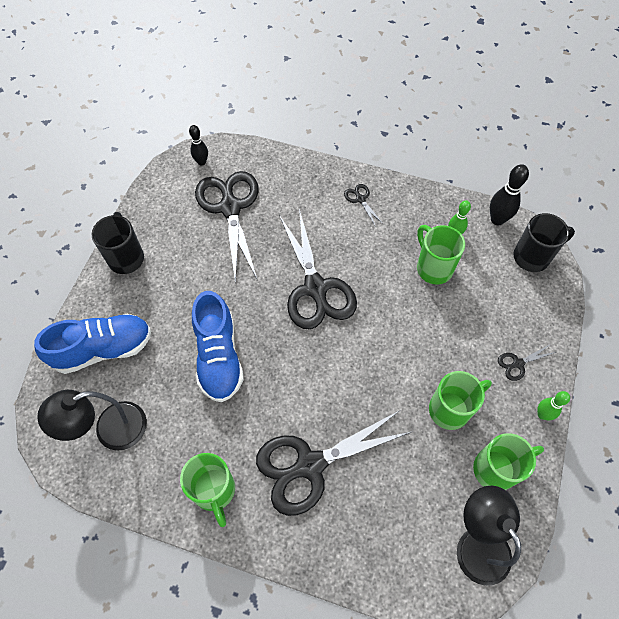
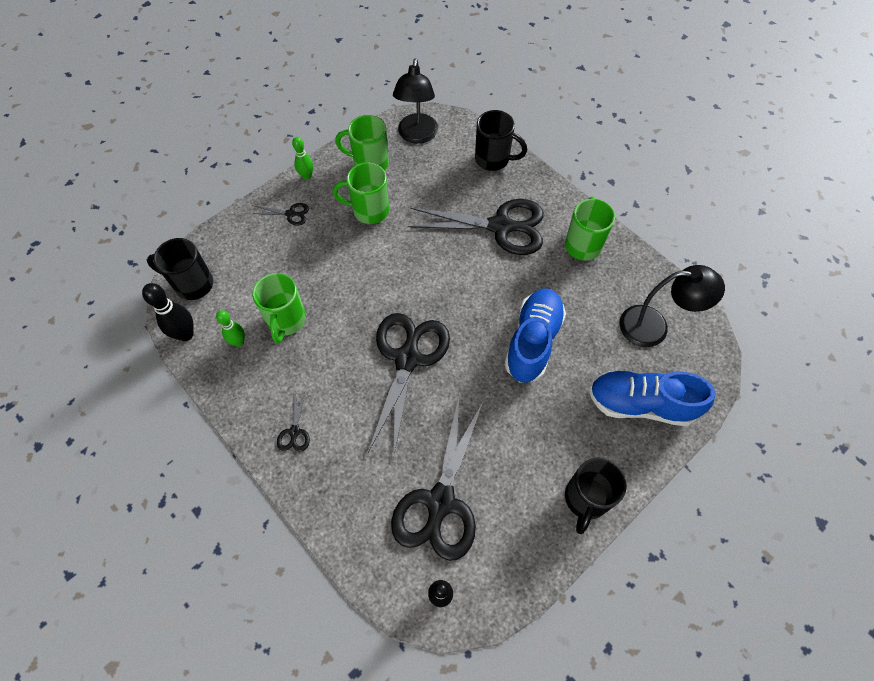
camera: 150 degrees left, 0 degrees up
(369, 559) = (493, 159): none -> black mug

